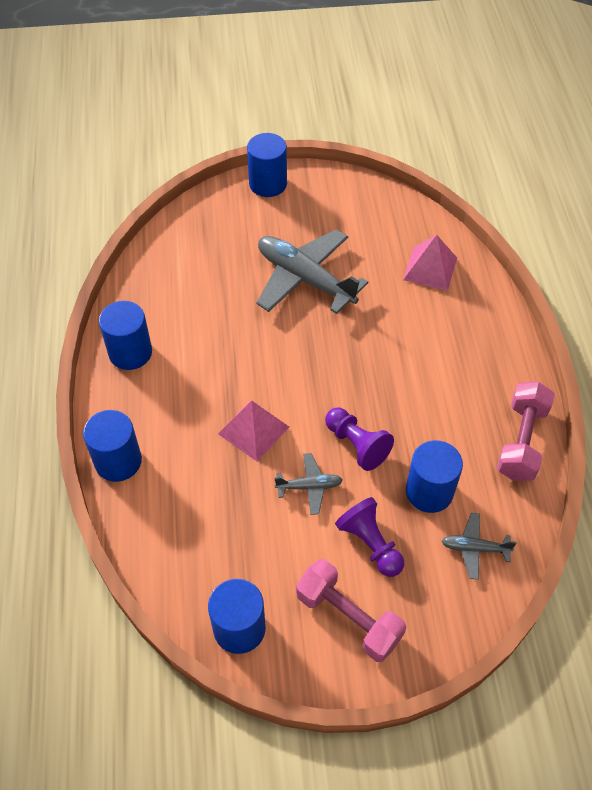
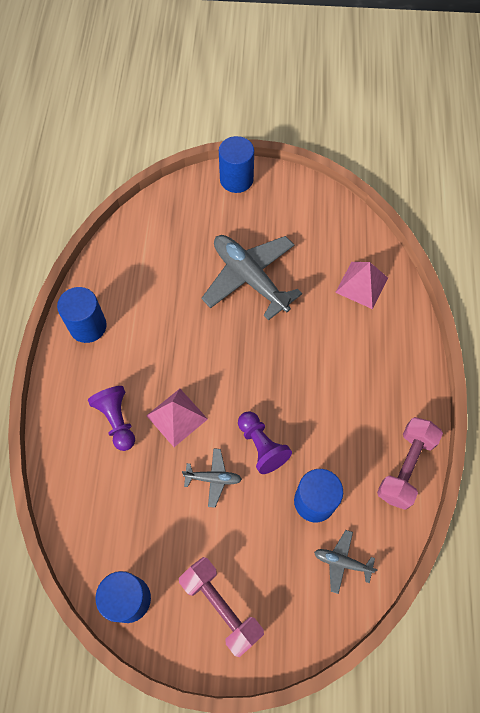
camera: 10 degrees right, 10 degrees up
(118, 461) = (59, 427): blue cylinder -> none
(370, 544) = (254, 541): purple pawn -> purple pawn (117, 420)

